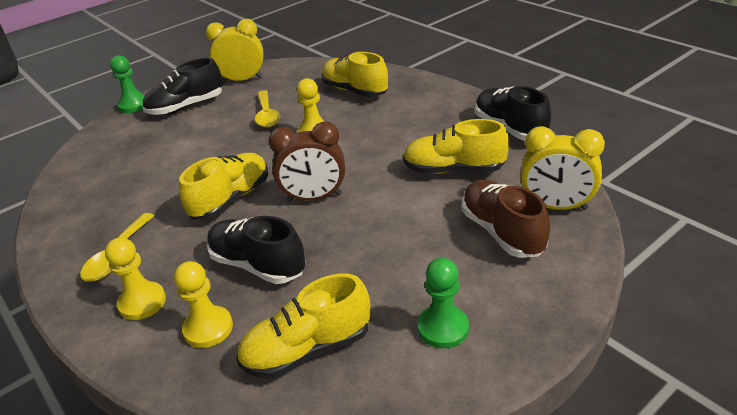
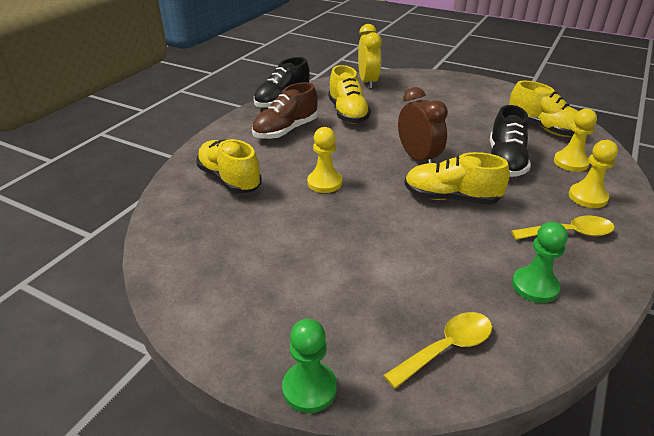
camera: 115 degrees left, 0 degrees up
(186, 107) = (297, 311): black shoe -> none
(242, 80) = (205, 281): yellow clock -> none
(267, 115) = (298, 225): yellow spoon -> yellow spoon (446, 348)
(355, 91) = (229, 179): yellow shoe -> yellow shoe turned 120 degrees clockwise
(443, 328) = (488, 98): green pawn -> green pawn (534, 286)
(502, 232) = (402, 93): brown shoe -> brown shoe (286, 131)

